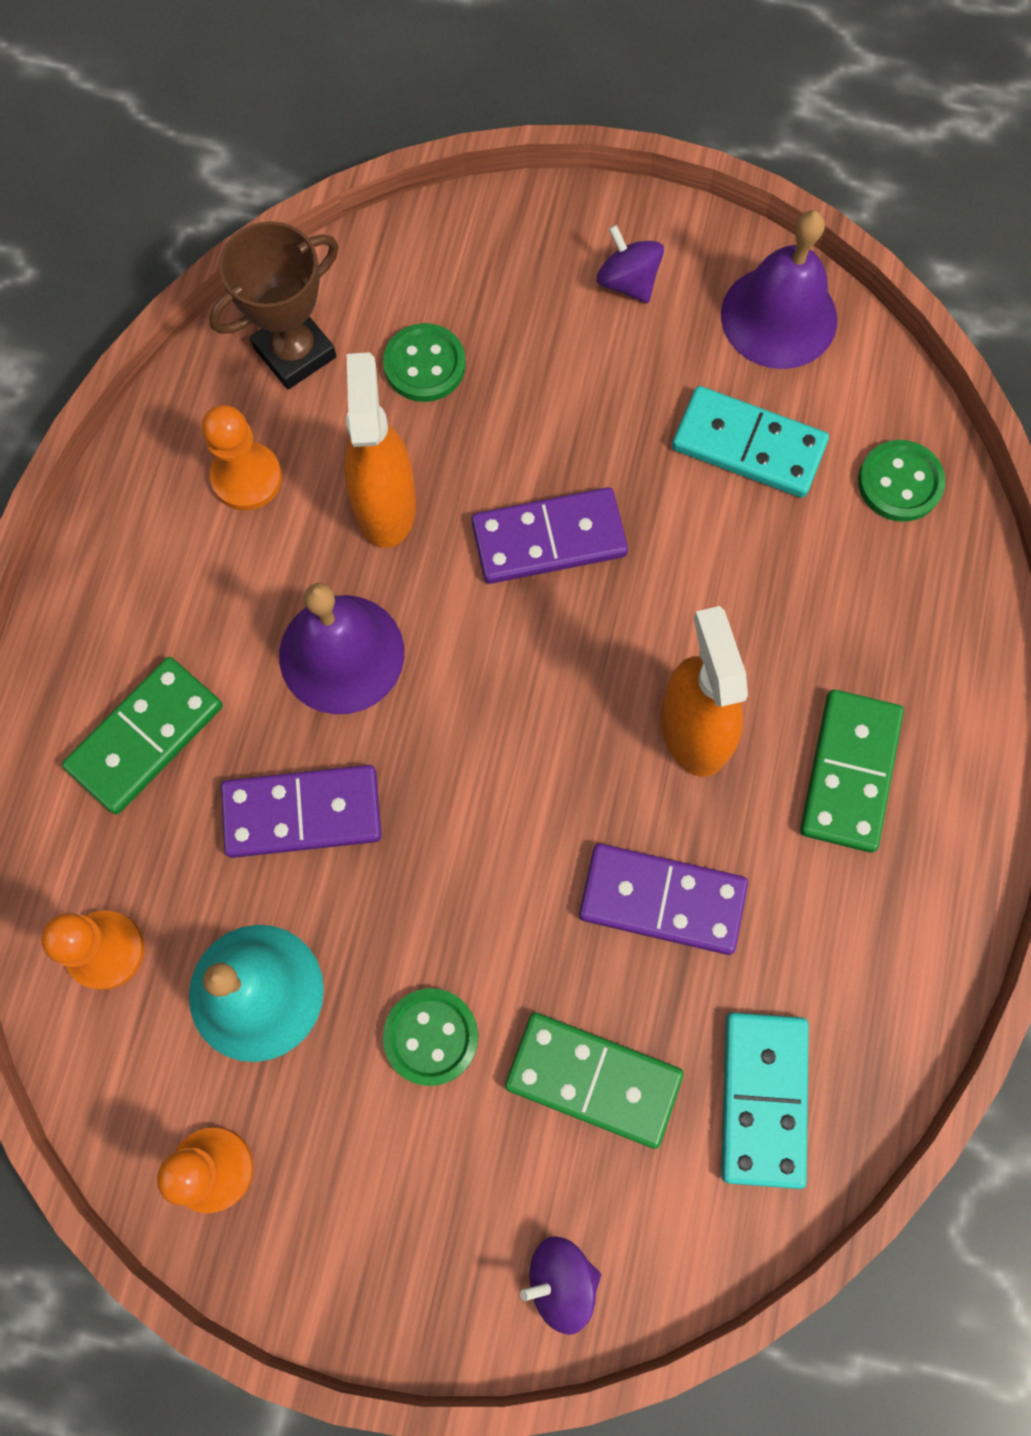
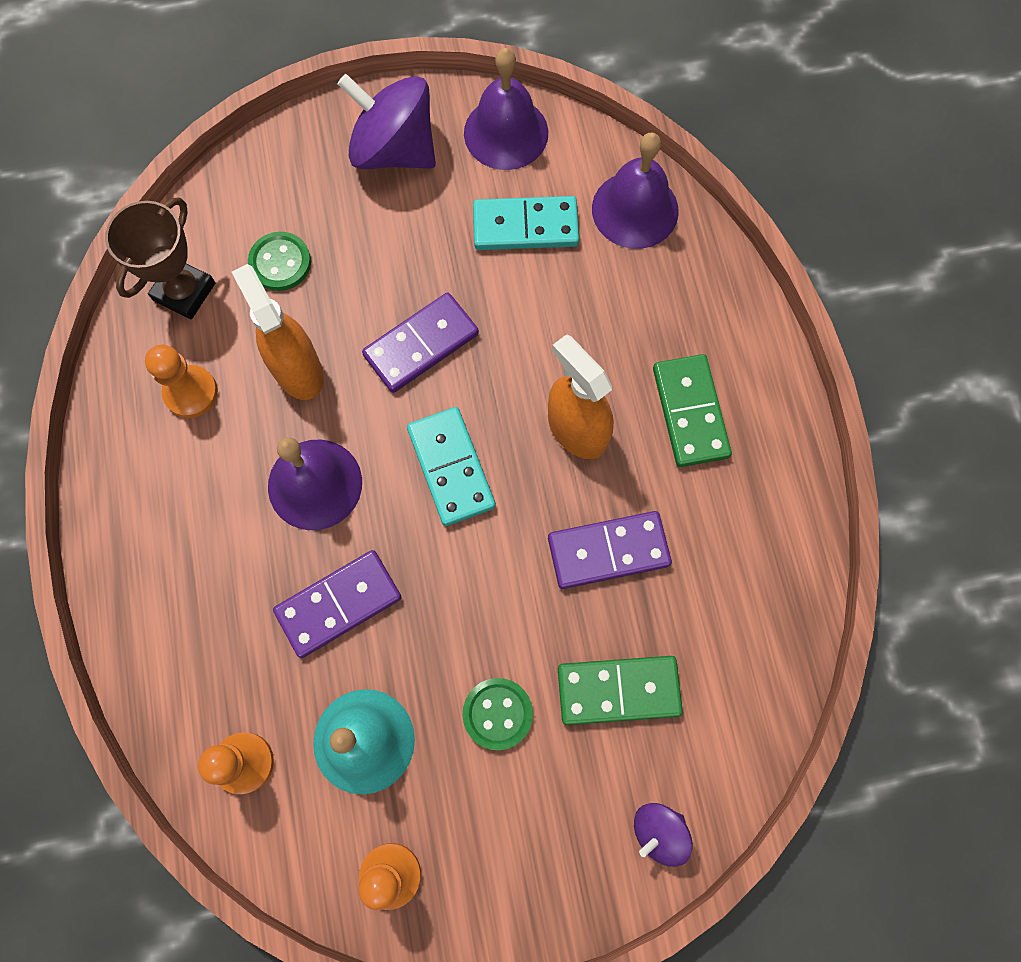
camera: 25 degrees left, 0 degrees up
(146, 737) = (203, 603): green domino -> none
(627, 282) = (394, 150): purple spinning top -> purple spinning top, size x1.98
(763, 1098) = (733, 650): turquoise domino -> turquoise domino (451, 468)
(900, 482) = (635, 209): green button -> purple bell

